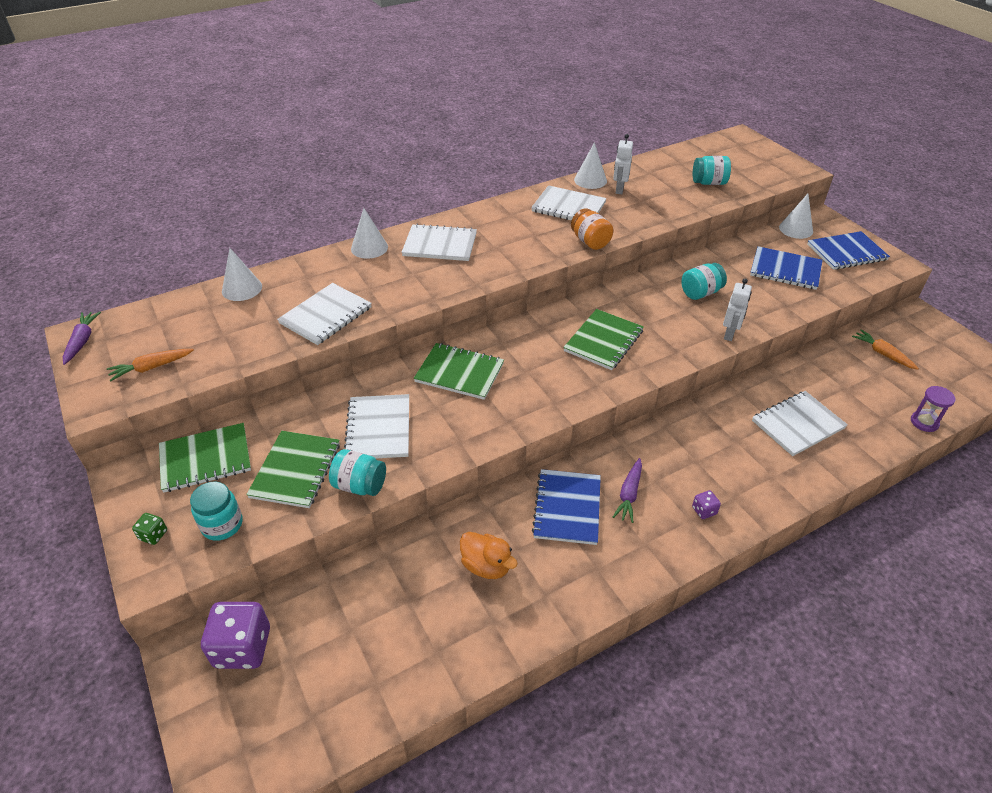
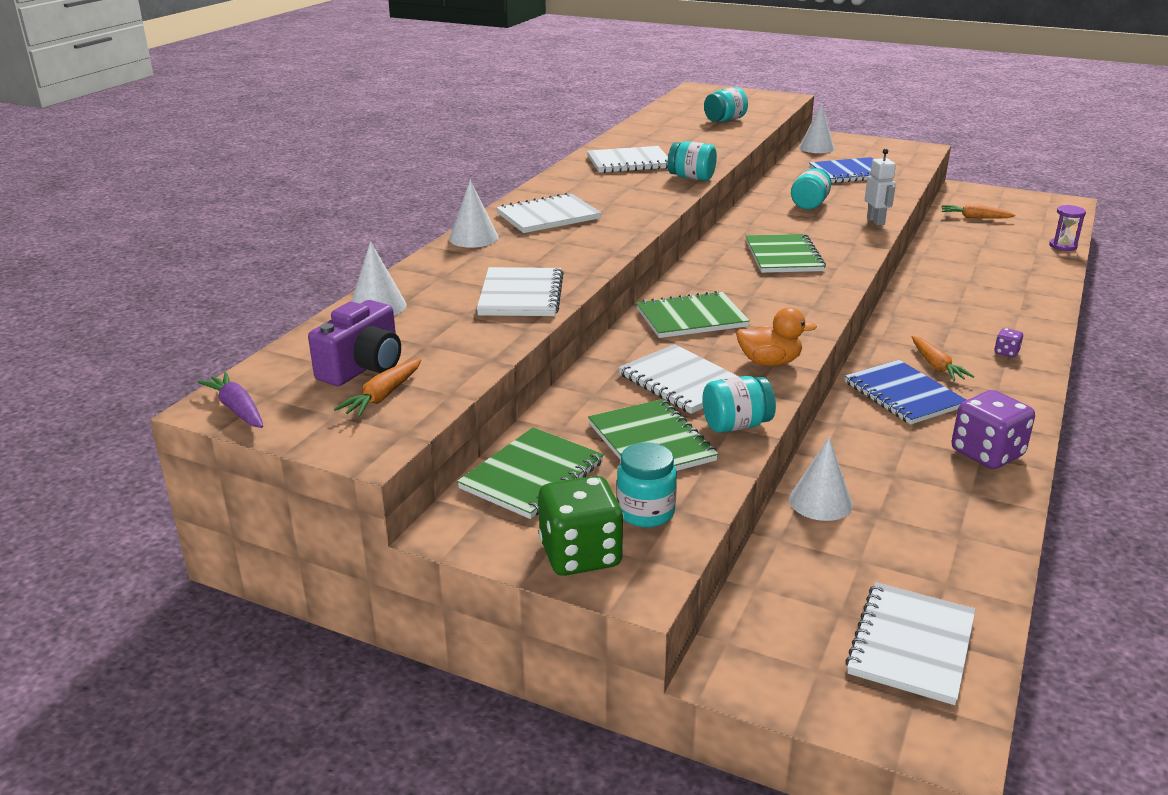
camera: 35 degrees left, 15 degrees down
(153, 535) = (580, 555): green dice -> green dice, size x2.20
(171, 338) = (363, 367): none -> purple camera
(243, 647) = (779, 630): purple dice -> purple dice (987, 453)
(486, 566) = (902, 460): orange duck -> orange duck (769, 362)
(590, 180) = (616, 141): white cone -> white cone (820, 502)
(590, 242) = (691, 178): orange jar -> turquoise jar
(619, 189) = (654, 141): white robot -> none
(629, 494) = (936, 366): purple carrot -> orange carrot
(798, 424) = (985, 277): white notebook -> white notebook (911, 645)
(846, 252) = (877, 151): blue notebook -> none

